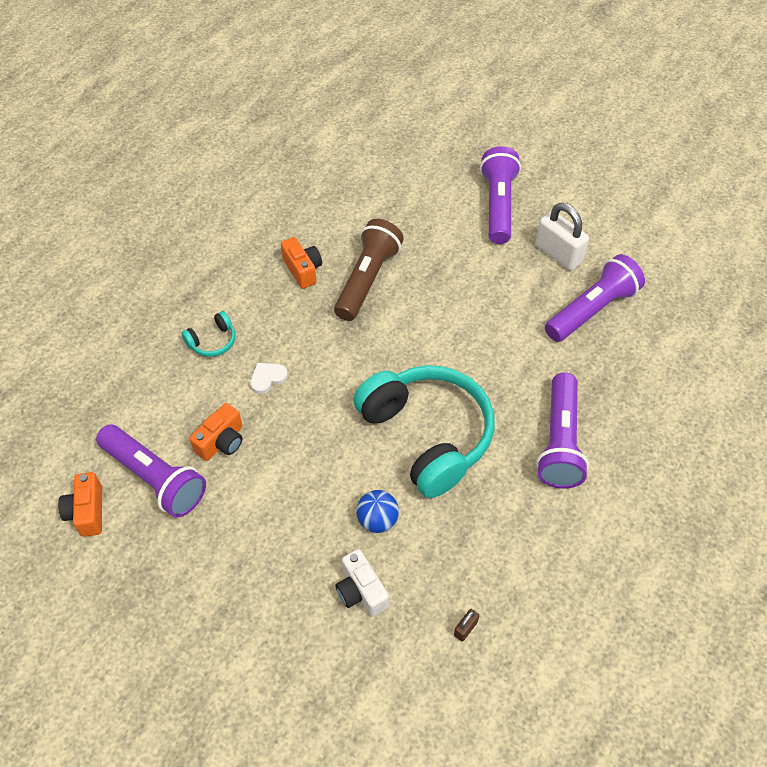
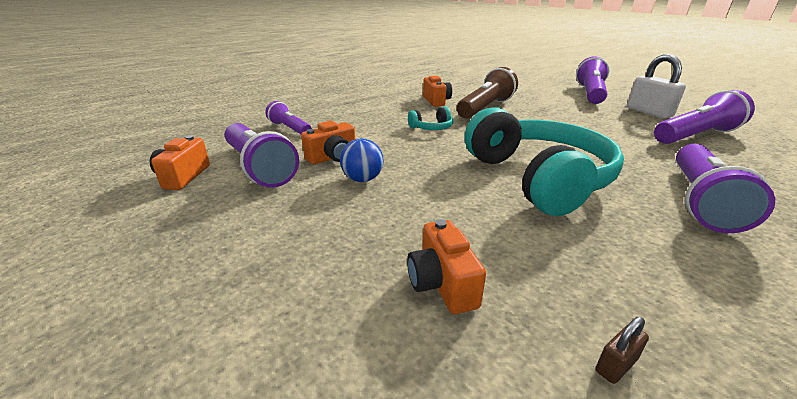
camera: 15 degrees right, 25 degrees down
(146, 388) = (290, 129): none -> purple flashlight
(212, 341) = (355, 117): turquoise headphones -> turquoise headphones (432, 128)
(267, 378) = (390, 135): white heart -> none
(361, 591) = (442, 284): white camera -> orange camera
(377, 520) = (476, 225): blue ball -> blue ball (362, 179)

